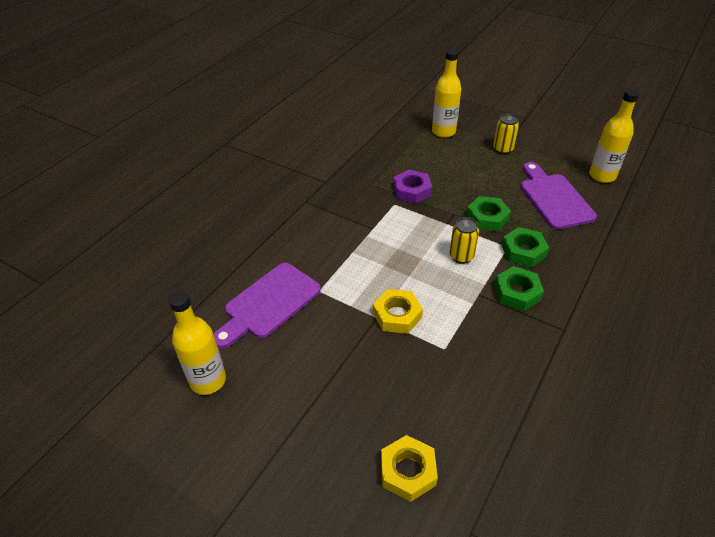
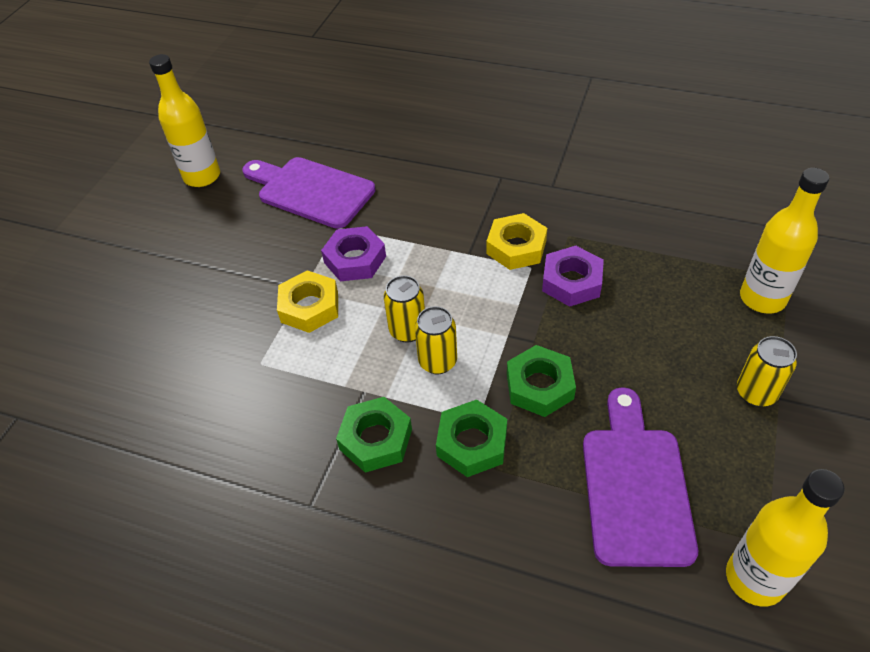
camera: 80 degrees right, 5 degrees up
(357, 285) = (355, 259): none -> purple nut
(408, 471) = (90, 352): yellow nut -> yellow nut (516, 247)
(432, 266) = (407, 330): none -> yellow can
(554, 198) = (635, 486): purple cutting board -> purple cutting board turned 60 degrees counterclockwise

